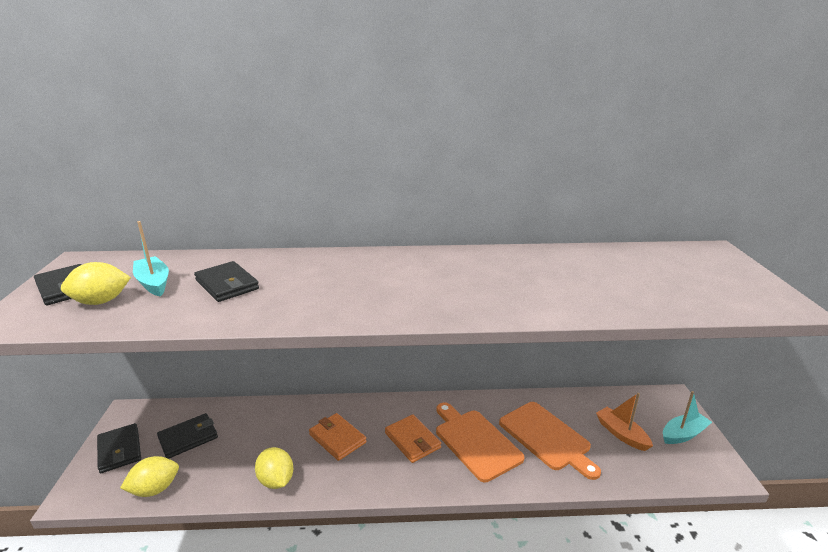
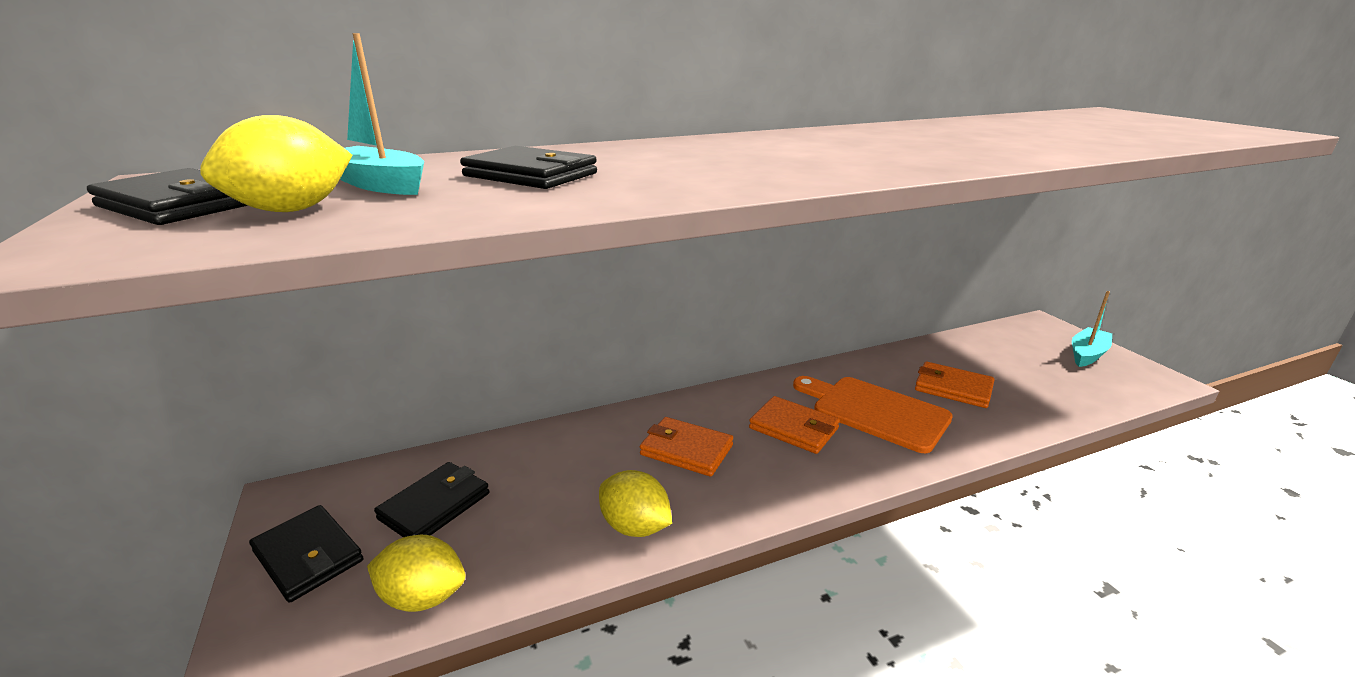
camera: 20 degrees left, 0 degrees up
(155, 489) = (423, 597): yellow lemon -> yellow lemon turned 60 degrees clockwise
(547, 437) = (953, 388): orange cutting board -> orange wallet
(621, 434) = (1027, 367): orange boat -> none

